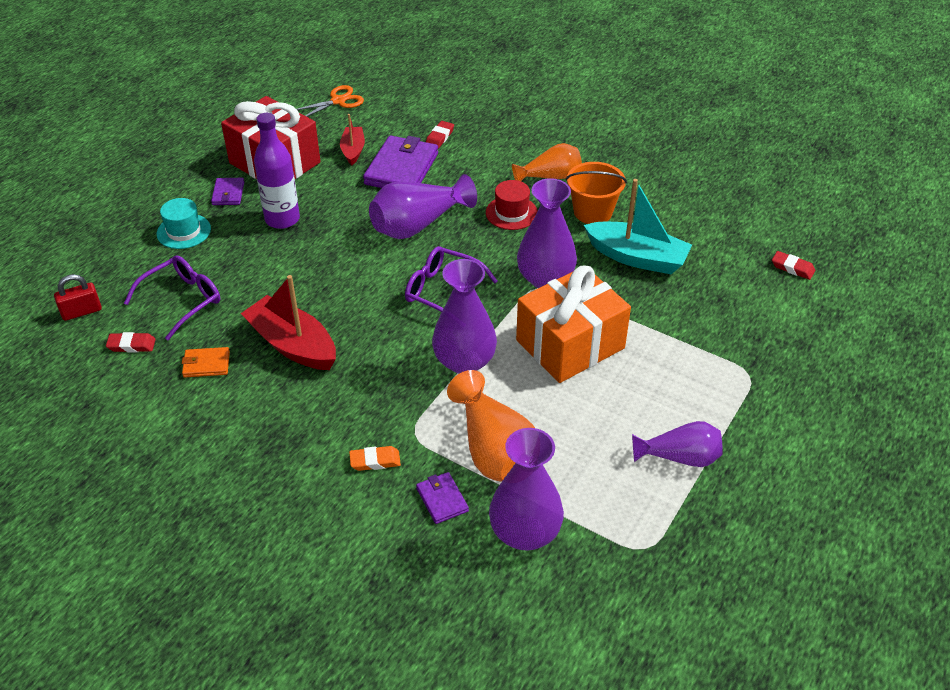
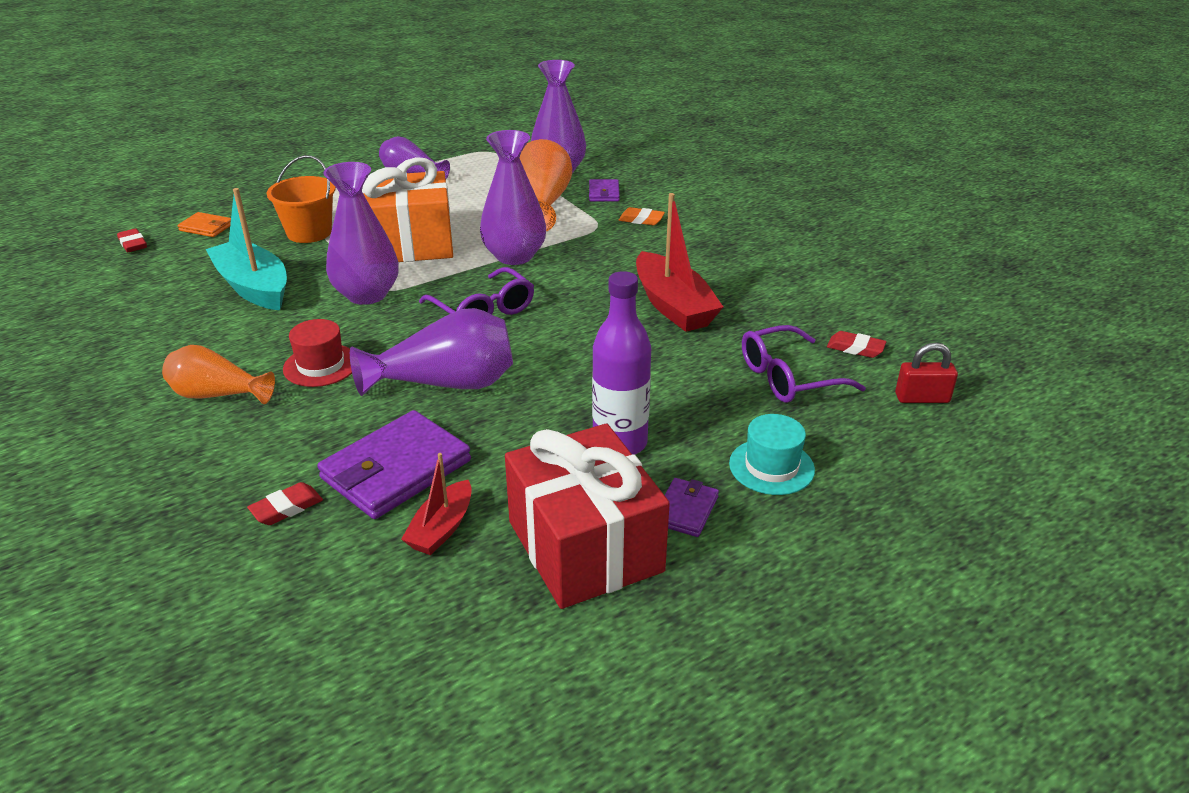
camera: 155 degrees left, 10 degrees down
(206, 364) = (771, 312): orange wallet -> orange wallet (206, 227)
(338, 101) = (381, 662): orange scissors -> none
(592, 212) = (230, 340): orange bucket -> orange bucket (309, 233)

